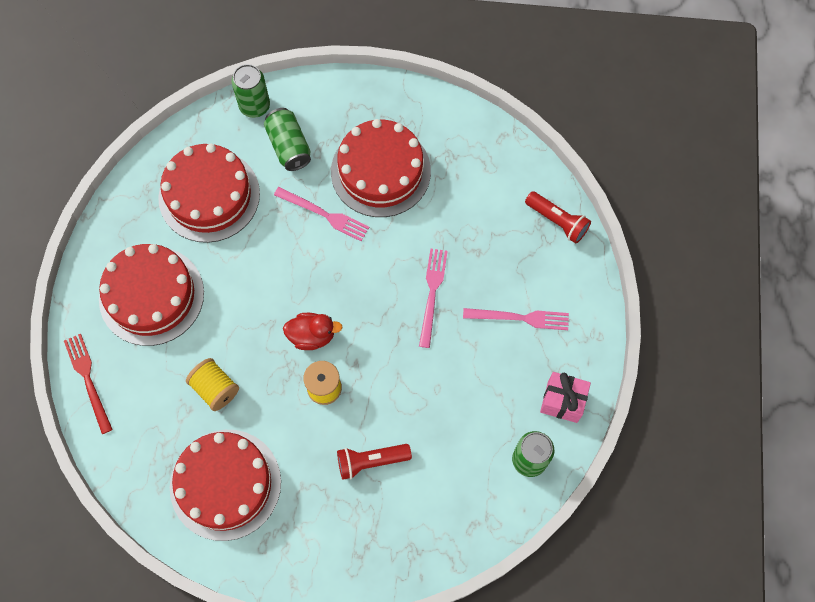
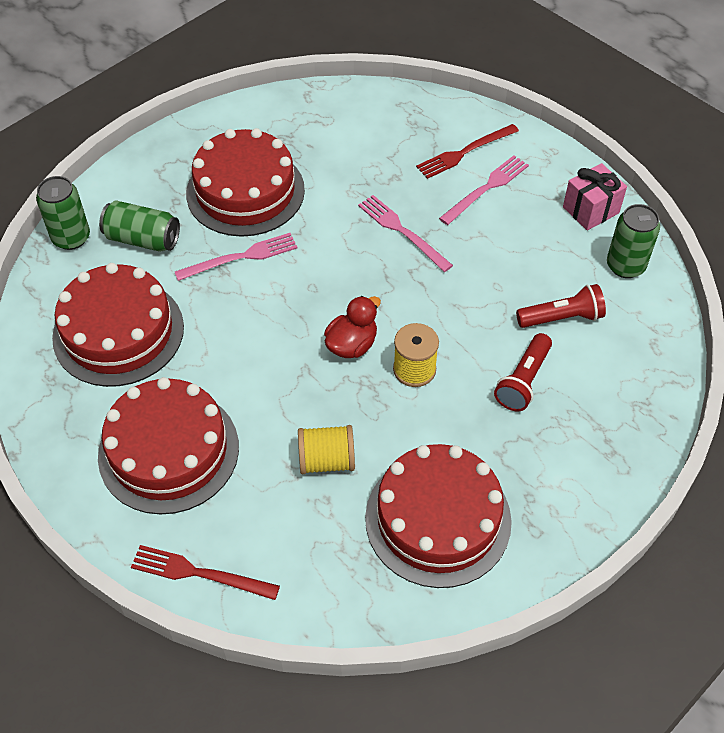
camera: 50 degrees left, 15 degrees down
(542, 278) = (465, 152): none -> red fork
(557, 221) = (423, 111): red flashlight -> red flashlight (562, 318)

